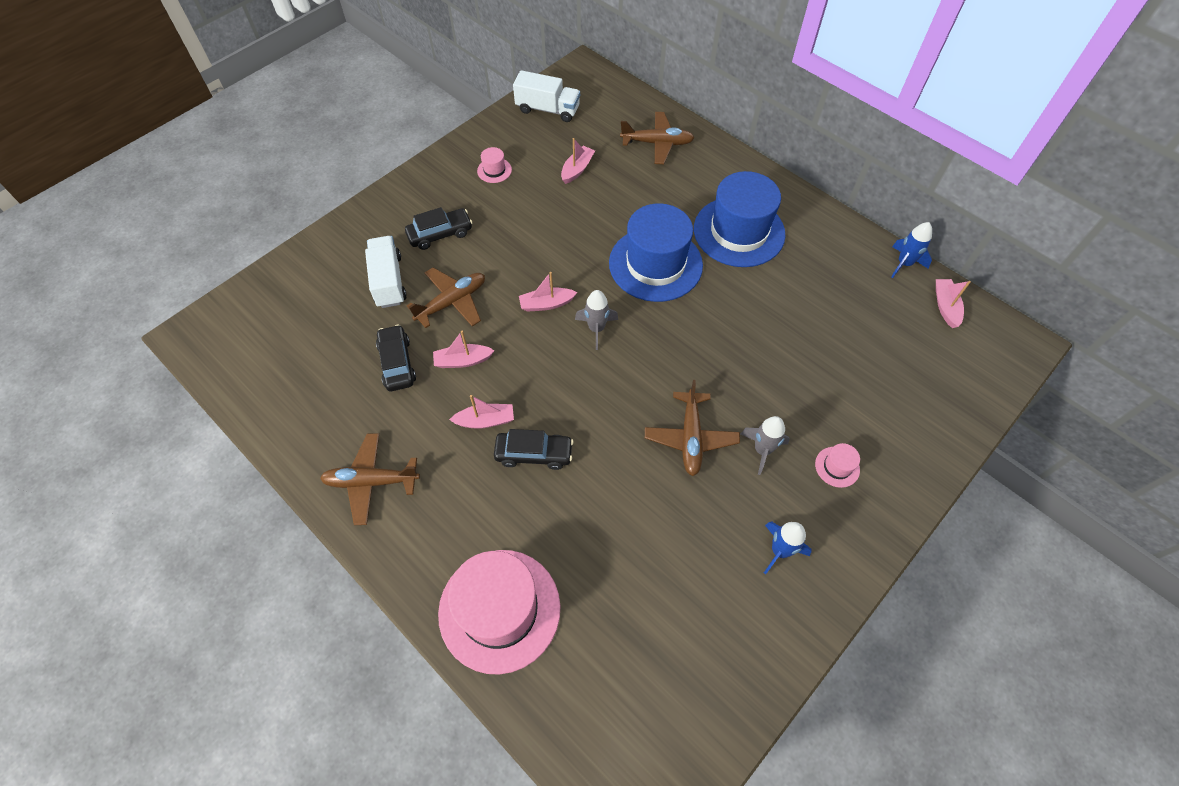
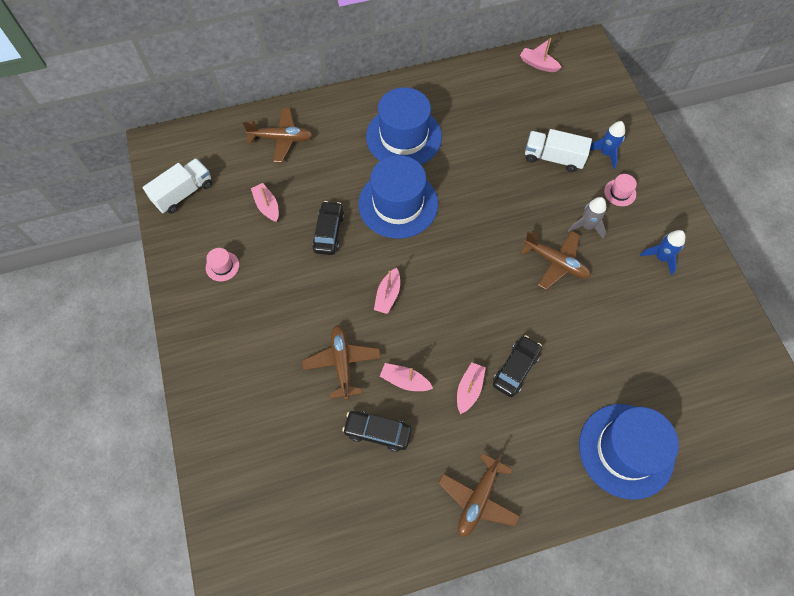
camera: 60 degrees left, 5 degrees up
(389, 281) = (287, 403): white truck -> white truck (553, 158)
(440, 234) = (263, 340): black car -> black car (329, 232)
(463, 361) = (405, 381): pink boat -> pink boat turned 90 degrees clockwise
(499, 610) = (626, 450): pink hat -> blue hat
(596, 329) = (432, 273): grey rocket -> none
(657, 143) = (281, 139): brown plane -> brown plane turned 60 degrees clockwise
(904, 264) = (492, 63): blue rocket -> blue rocket (606, 153)

